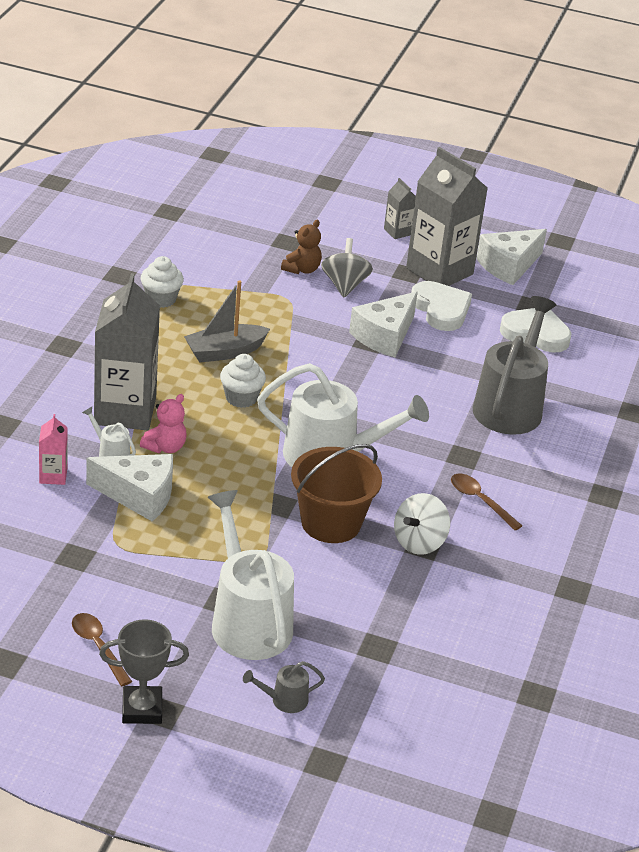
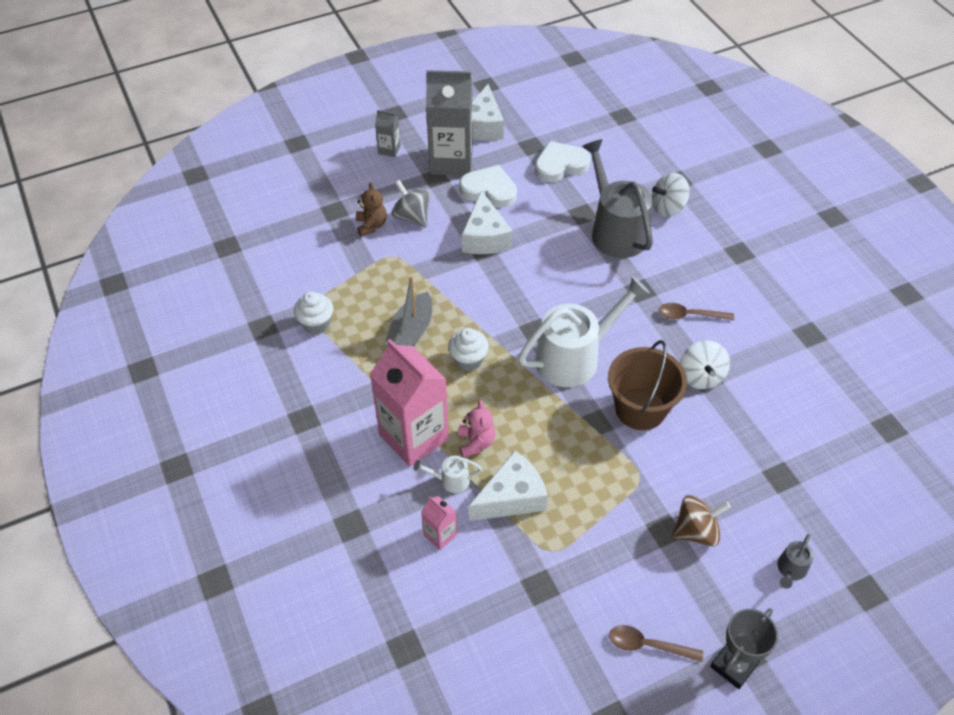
camera: 40 degrees left, 15 degrees up
(125, 411) = (414, 437): grey carton -> pink carton
(247, 621) = (696, 531): white watering can -> brown spinning top
(589, 423) = (668, 207): none -> white spinning top

